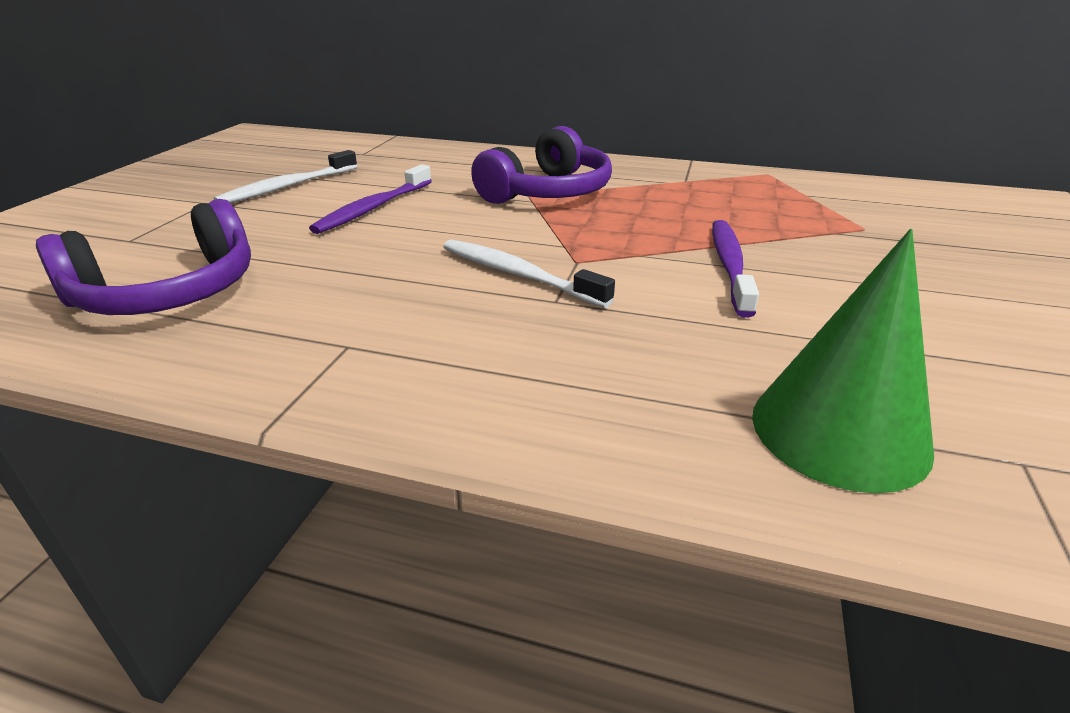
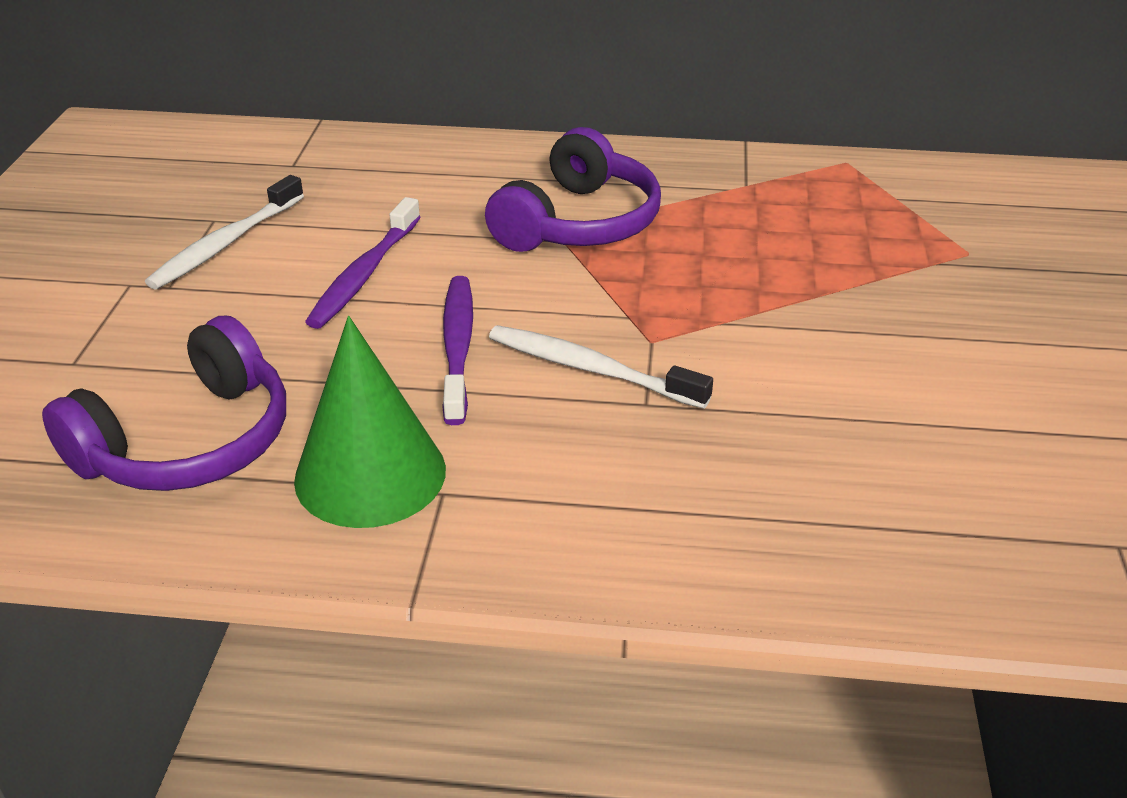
camera: 10 degrees left, 5 degrees up
(729, 266) = (825, 330): purple toothbrush -> purple toothbrush (457, 347)
(839, 431) = (960, 533): green cone -> green cone (370, 474)

